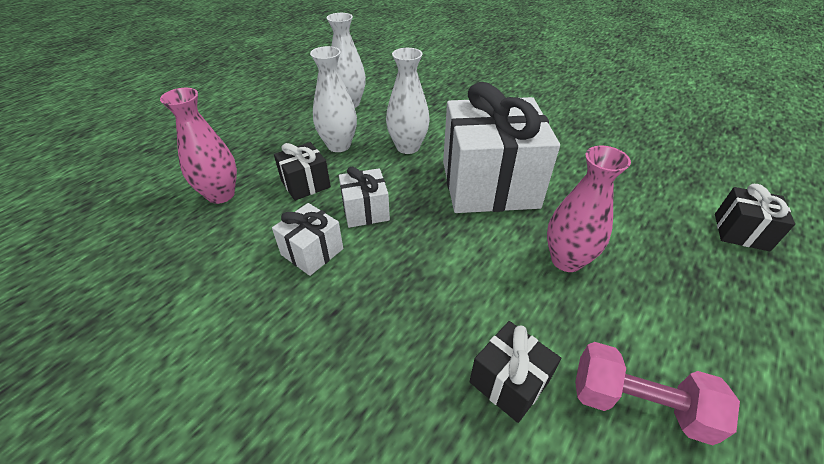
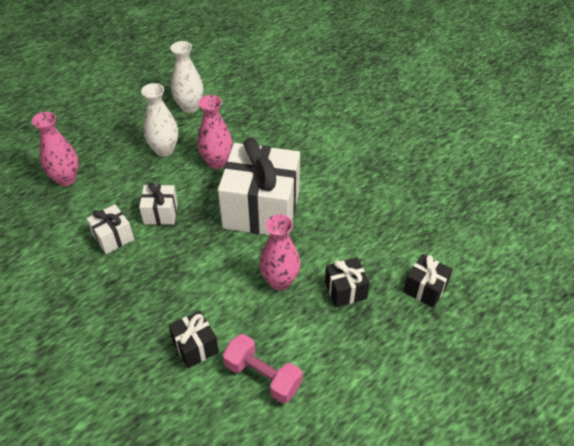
camera: 15 degrees right, 5 degrees up
(305, 184) = (127, 181): black gift -> black gift (345, 290)
(408, 147) = (217, 162): white vase -> pink vase

